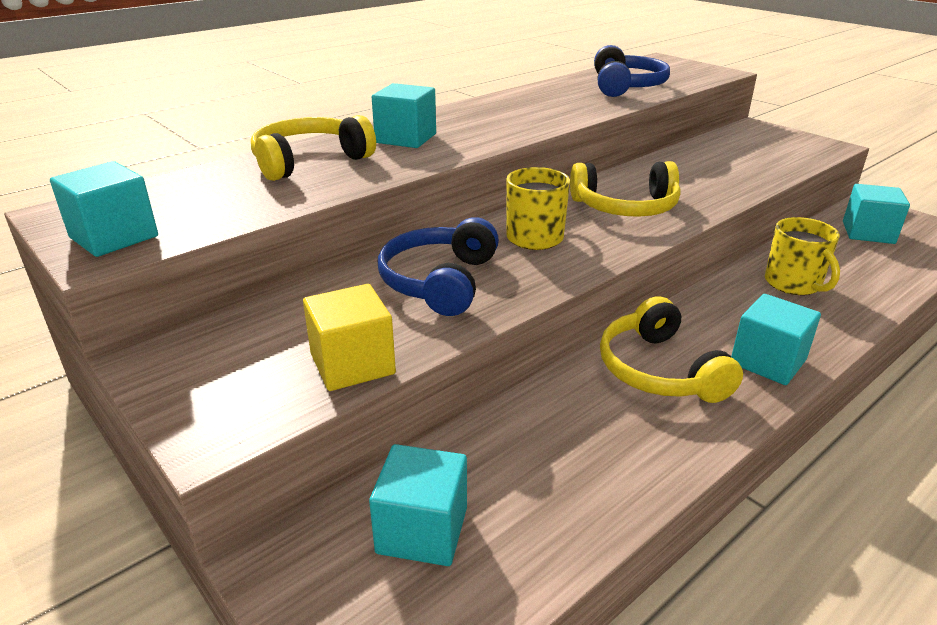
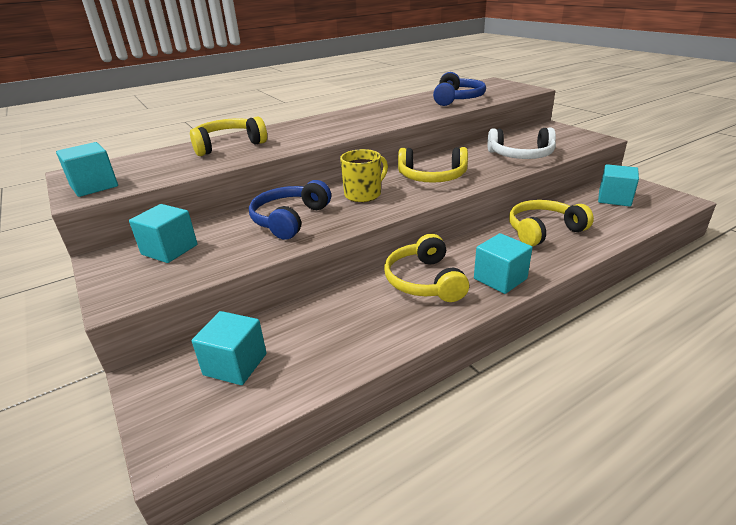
camera: 10 degrees right, 0 degrees up
(352, 364) = (214, 264): yellow cube -> none
(406, 138) = (294, 132): turquoise cube -> turquoise cube (169, 250)
(737, 171) = (521, 155): none -> white headphones
(793, 284) = (543, 230): yellow mug -> yellow headphones

